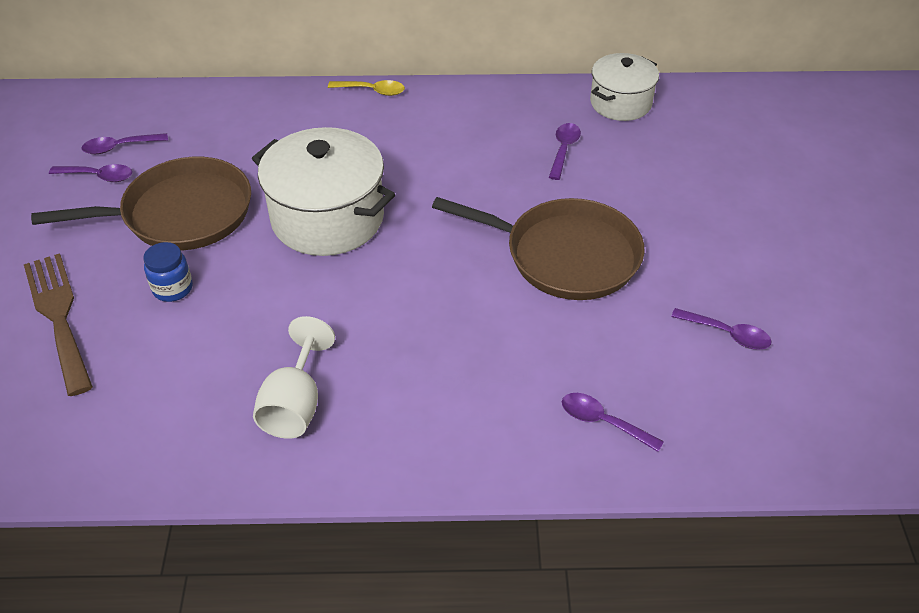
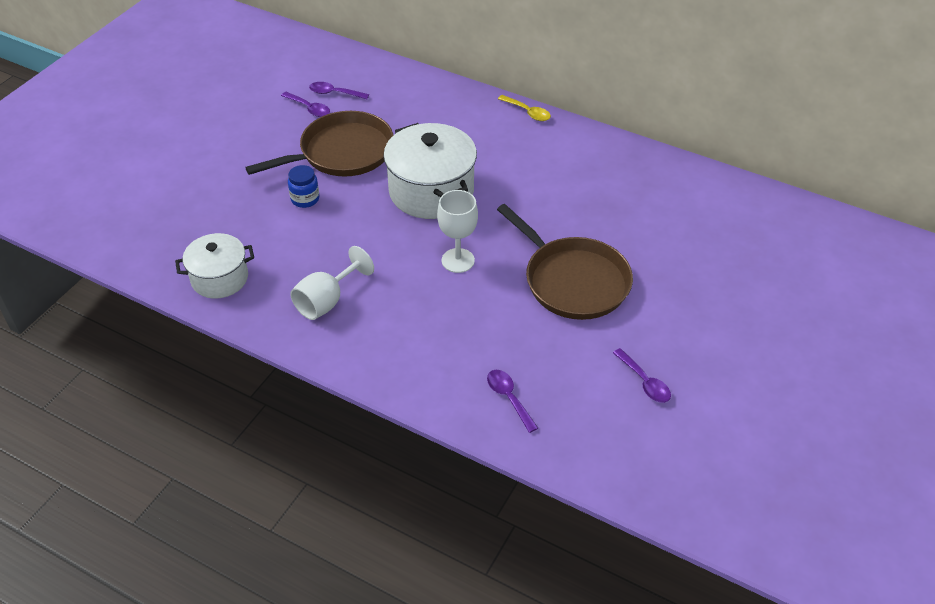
camera: 30 degrees right, 0 degrees up
(59, 316) = (230, 189): brown fork -> none
(181, 213) = (342, 152): brown pan -> brown pan turned 45 degrees counterclockwise
(420, 286) = (458, 260): none -> white goblet
(563, 150) = (633, 206): purple spoon -> none
(620, 103) = (707, 187): white pot -> white pot (219, 278)

